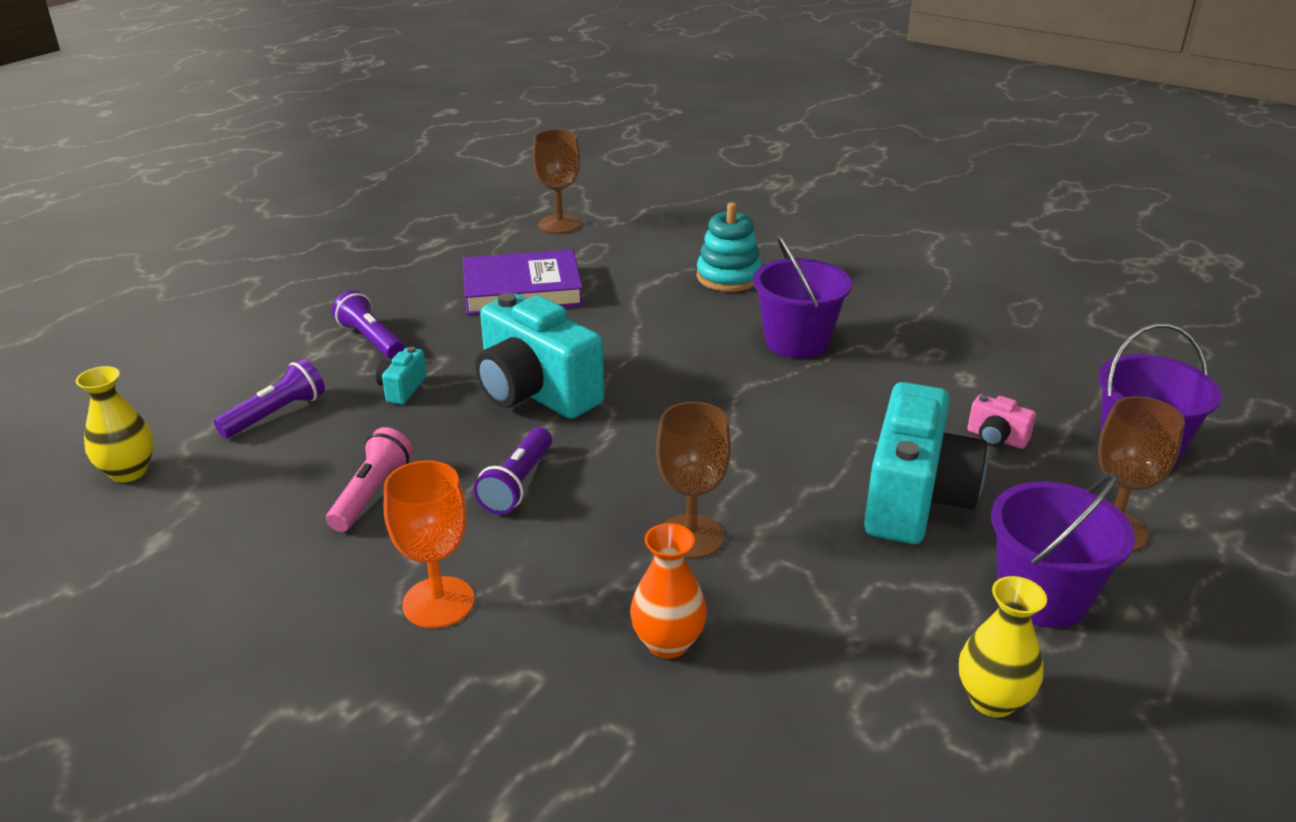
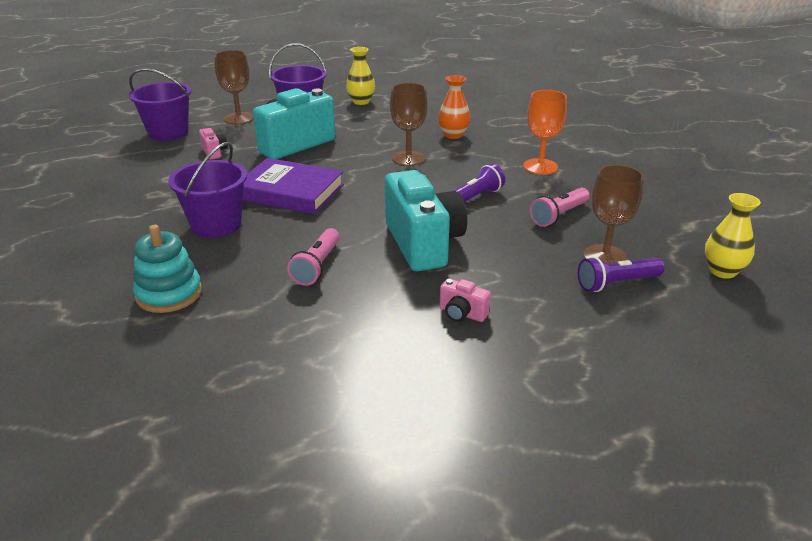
camera: 150 degrees left, 0 degrees up
(371, 340) = (524, 331): purple flashlight -> none
(402, 389) = (515, 275): turquoise camera -> none
(440, 337) = (462, 313): none -> pink camera
(522, 290) = (353, 344): purple book -> purple book (290, 192)
(559, 224) = (216, 443): brown goblet -> brown goblet (605, 256)
(627, 335) = (317, 266): none -> pink flashlight

